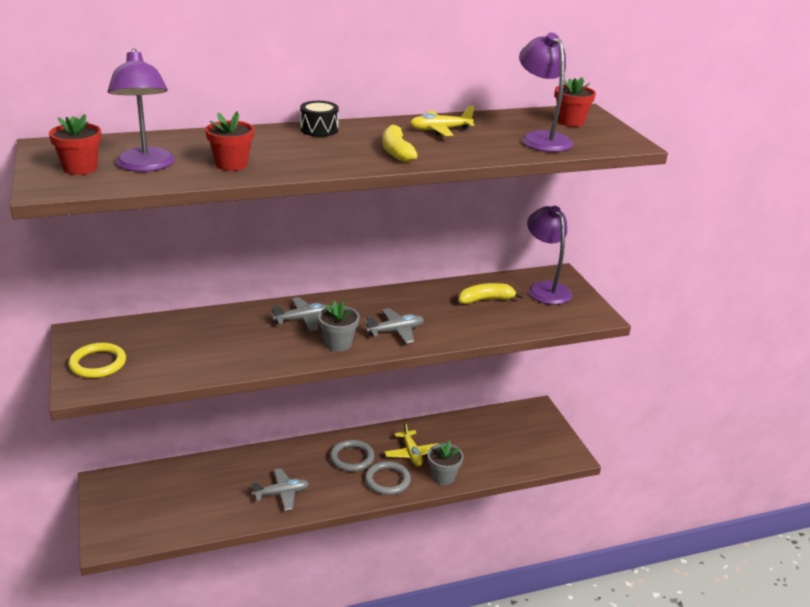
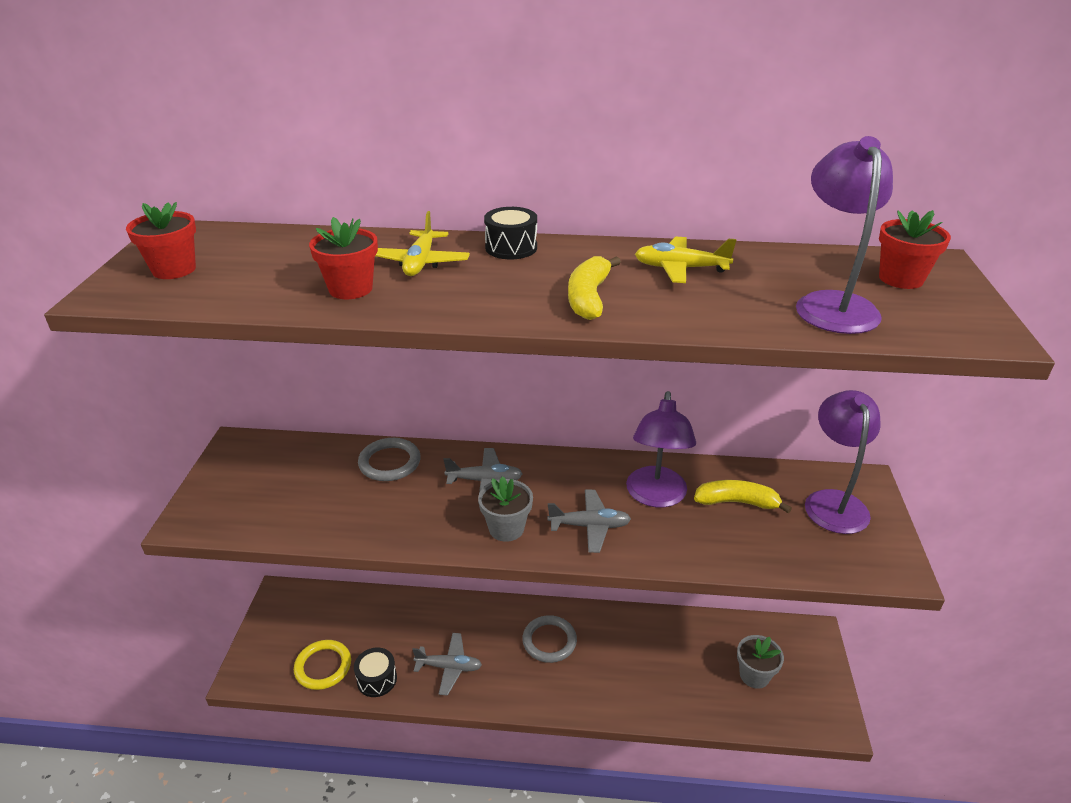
camera: 25 degrees right, 5 degrees up
(98, 363) = (228, 491): yellow ring -> yellow ring (323, 667)
(146, 166) = (248, 277): purple lamp -> purple lamp (656, 496)
(226, 516) = (377, 679): none -> black drum
(387, 480) = (577, 687): grey ring -> grey ring (389, 462)
(411, 453) = (623, 656): yellow plane -> yellow plane (420, 262)
(443, 476) = (648, 703): grey flower pot -> grey flower pot (754, 675)

